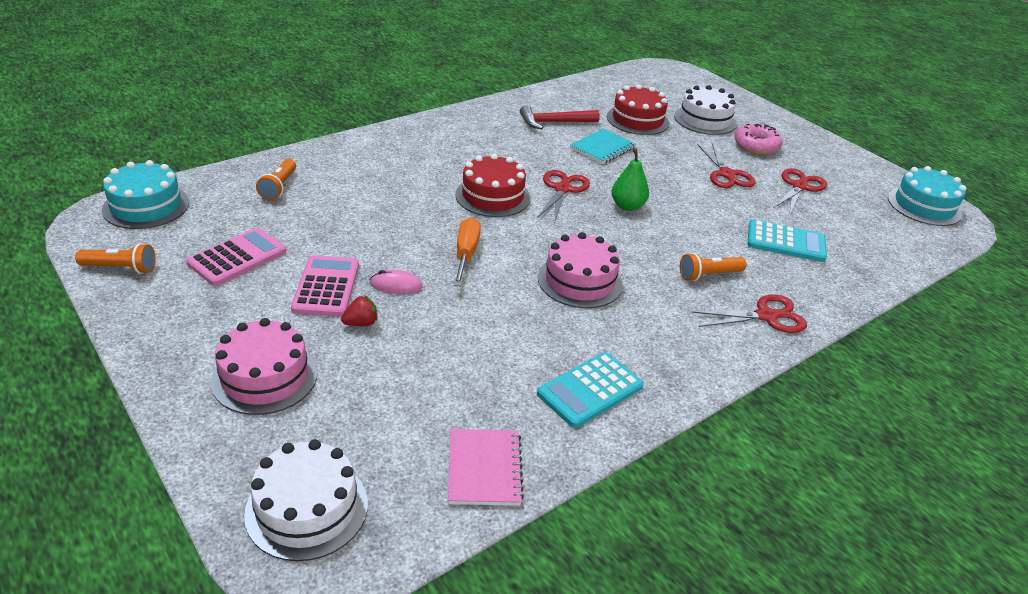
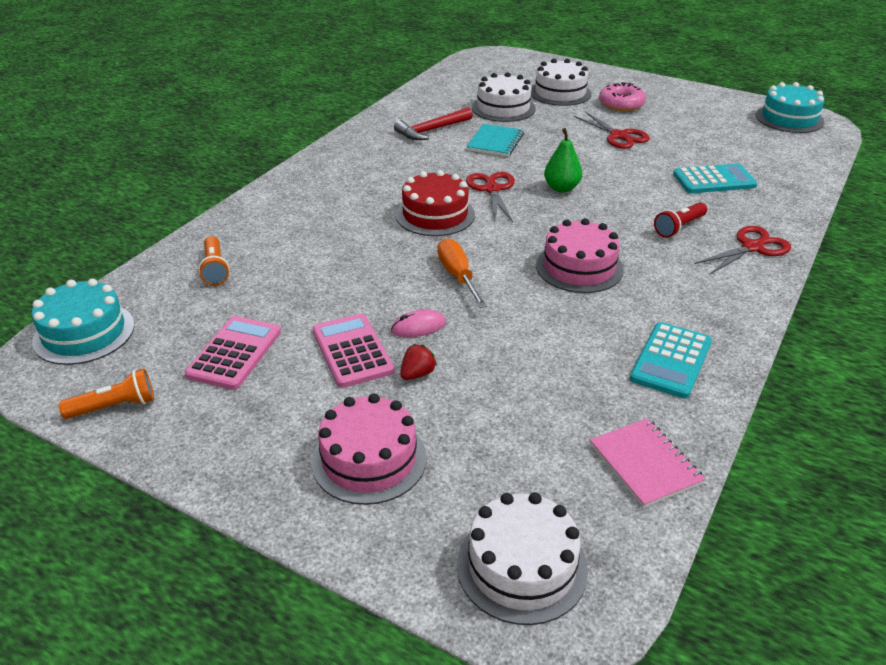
camera: 20 degrees left, 0 degrees up
(637, 120) = (503, 108): red cake -> white cake
(708, 275) = (679, 227): orange flashlight -> red flashlight
(799, 187) = (684, 130): red scissors -> none

